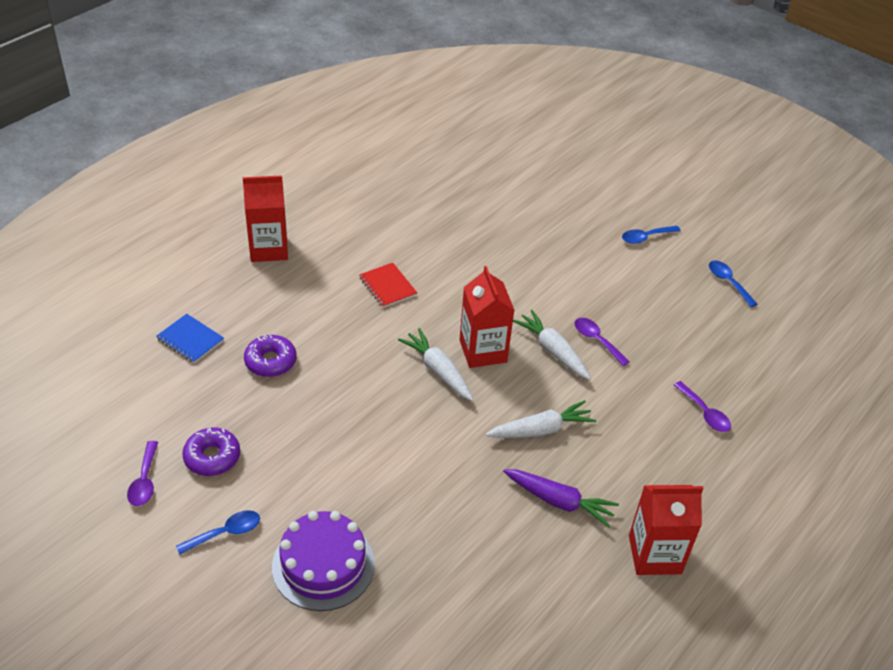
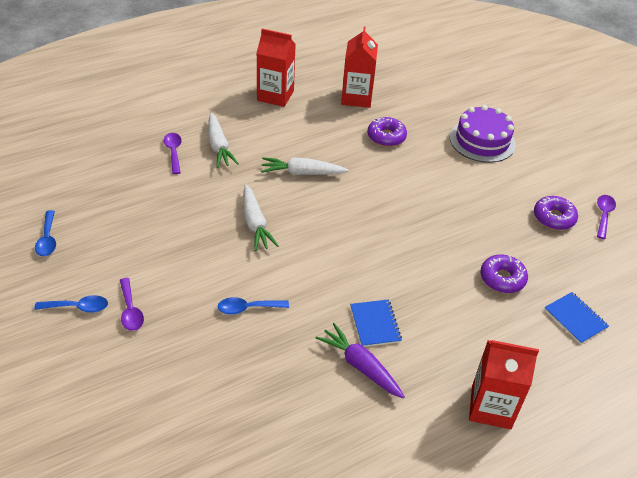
camera: 160 degrees left, 0 degrees up
(225, 533) = (544, 171): blue spoon -> blue spoon (248, 308)
(387, 286) = (375, 324): red notebook -> blue notebook
(438, 370) = (360, 233): white carrot -> white carrot (218, 146)
(463, 525) = (386, 137): none -> purple donut
(483, 351) = (314, 239): red carton -> red carton (356, 97)
(559, 501) = (316, 132): purple carrot -> purple carrot (360, 366)
(597, 340) = (212, 222): purple spoon -> purple spoon (130, 310)

